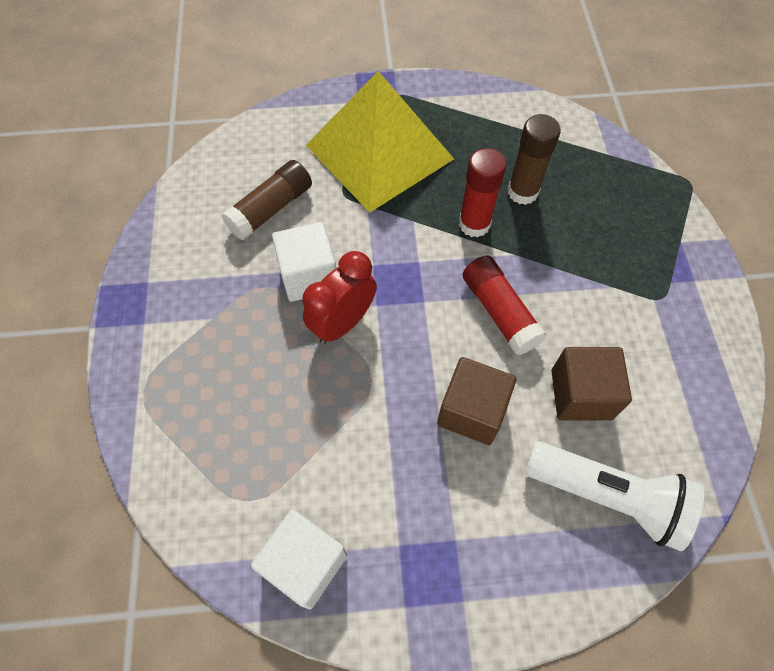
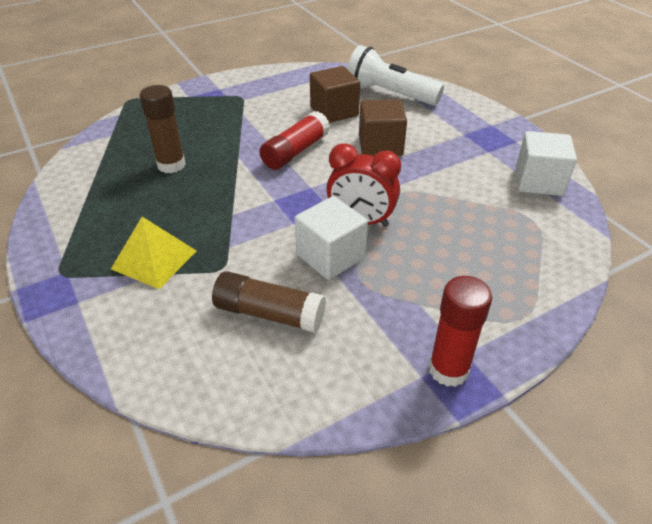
camera: 115 degrees left, 20 degrees down
(379, 152) = (154, 259): yellow pyramid -> yellow pyramid, size x0.51
(474, 224) = (218, 181): red glue stick -> red glue stick (448, 370)
(607, 496) = (389, 94): white flashlight -> white flashlight turned 60 degrees counterclockwise

